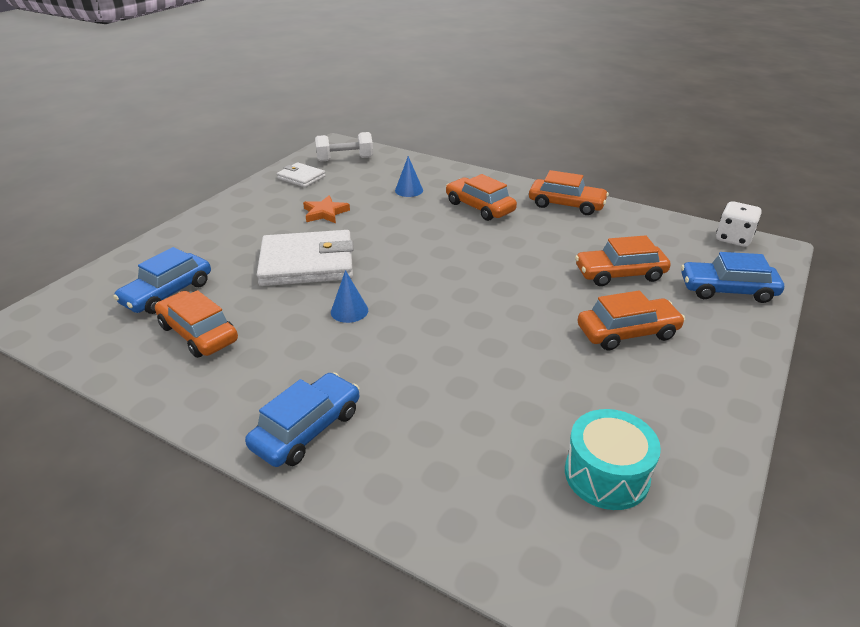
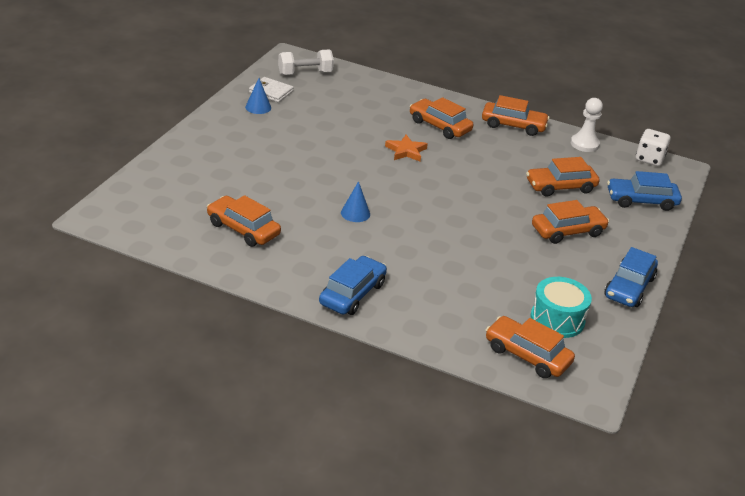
camera: 10 degrees left, 0 degrees up
(167, 293) = (201, 197): blue car -> blue car (629, 287)
(307, 263) = (307, 174): white wallet -> none
(325, 213) = (306, 128): orange star -> orange star (406, 151)
(409, 190) = (374, 108): blue cone -> blue cone (258, 107)
(553, 544) = (527, 355): none -> orange car
(651, 223) = (584, 144): none -> white pawn

